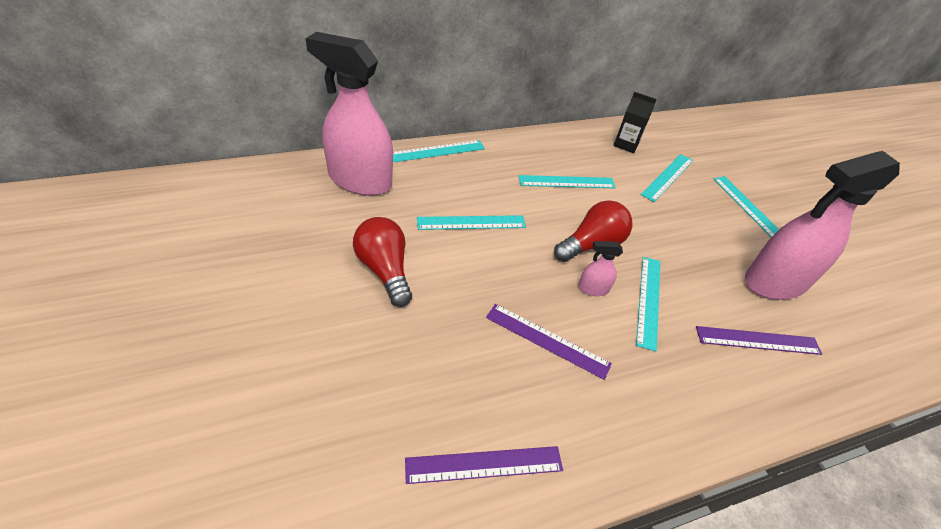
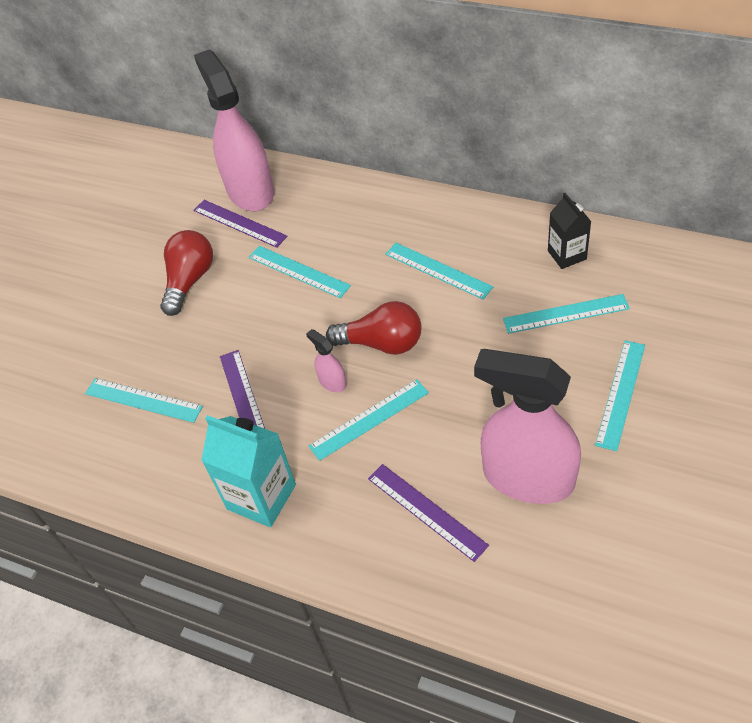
camera: 55 degrees right, 5 degrees up
(438, 151) = (348, 186): turquoise ruler -> turquoise ruler (143, 400)
(484, 464) = (110, 451): purple ruler -> purple ruler (239, 223)
(654, 409) = (261, 497): none -> turquoise carton

